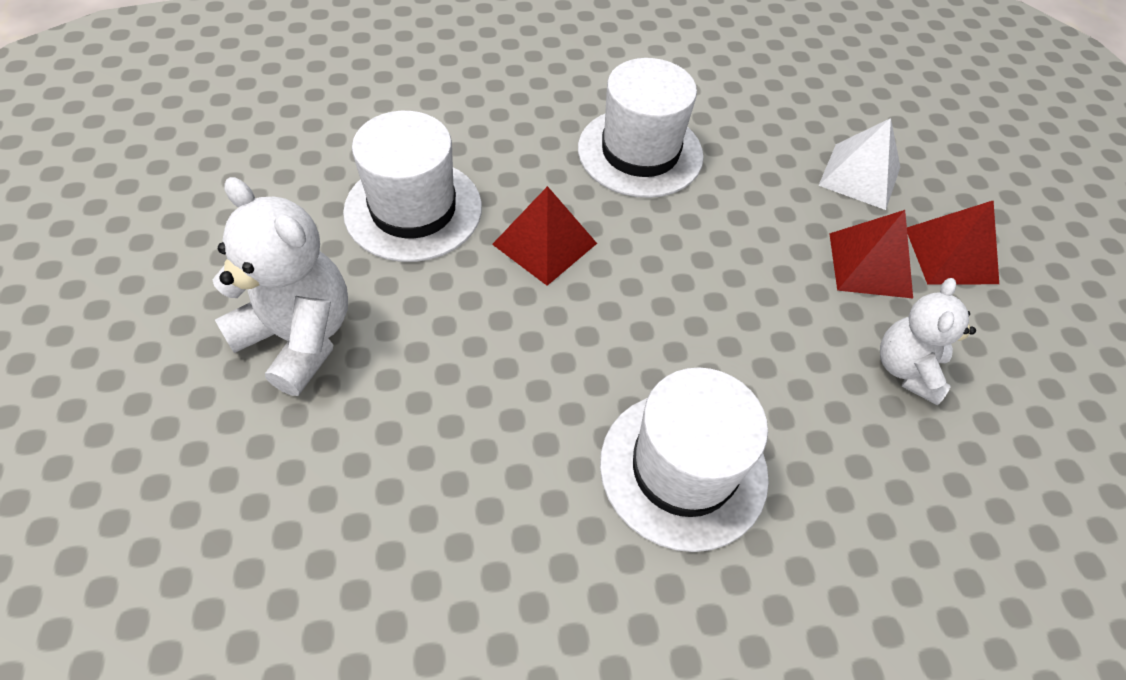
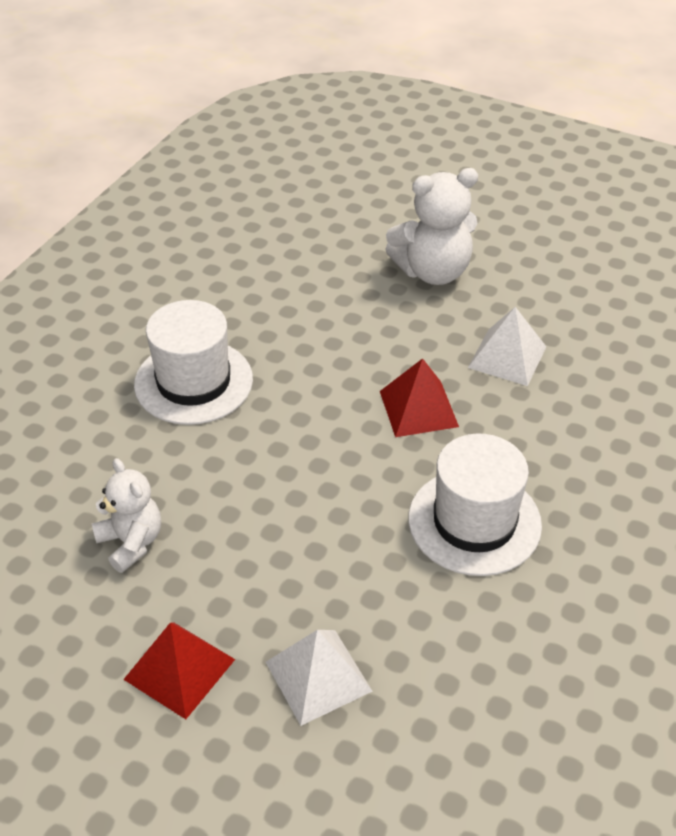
camera: 130 degrees right, 10 degrees down
(413, 209) = (507, 357): white hat -> white pyramid
(869, 264) = (227, 596): red pyramid -> none

